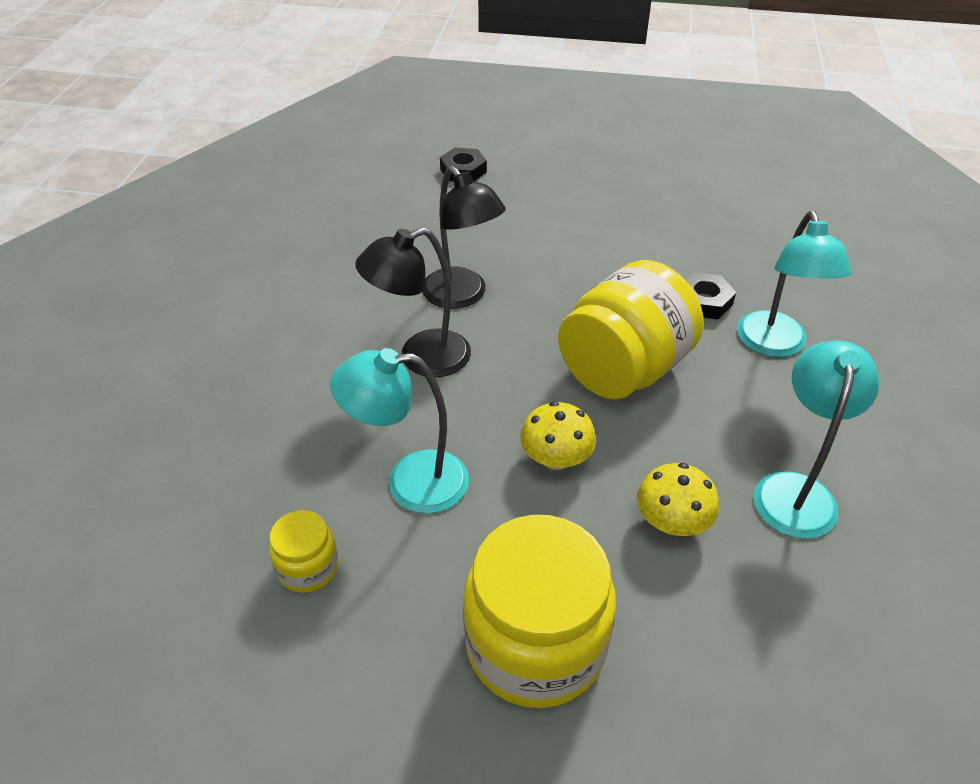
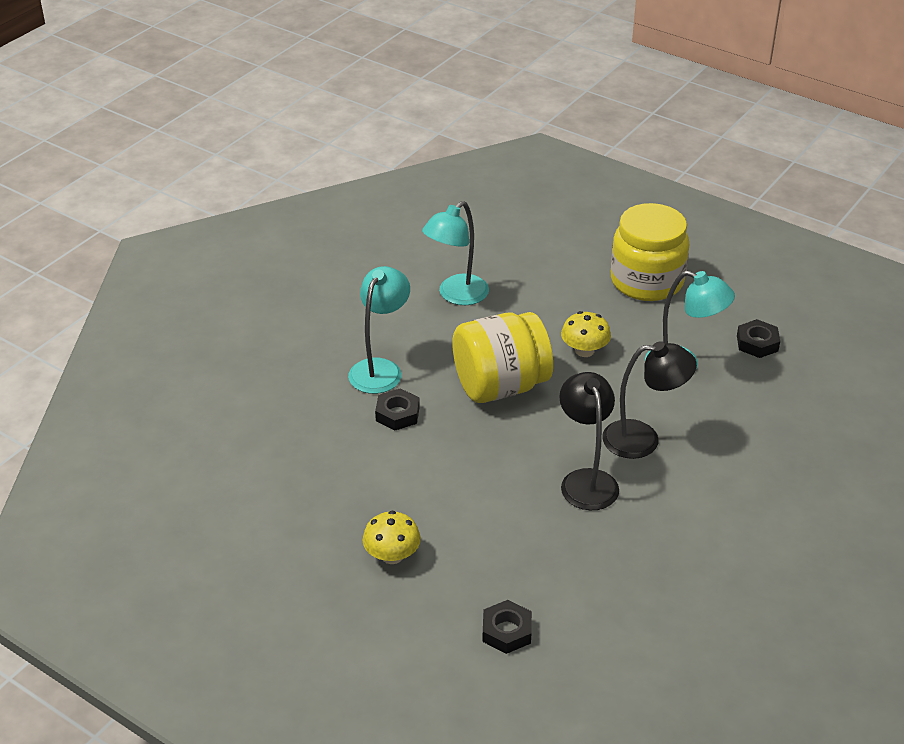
camera: 155 degrees left, 5 degrees down
(308, 567) = (757, 343): yellow jar -> black nut
(672, 522) = (539, 303): yellow mushroom -> yellow mushroom (392, 555)

